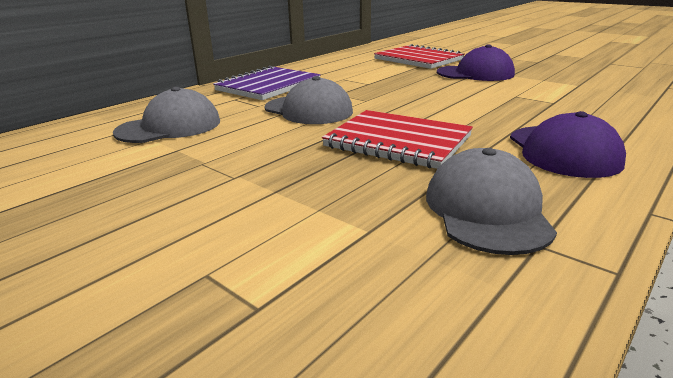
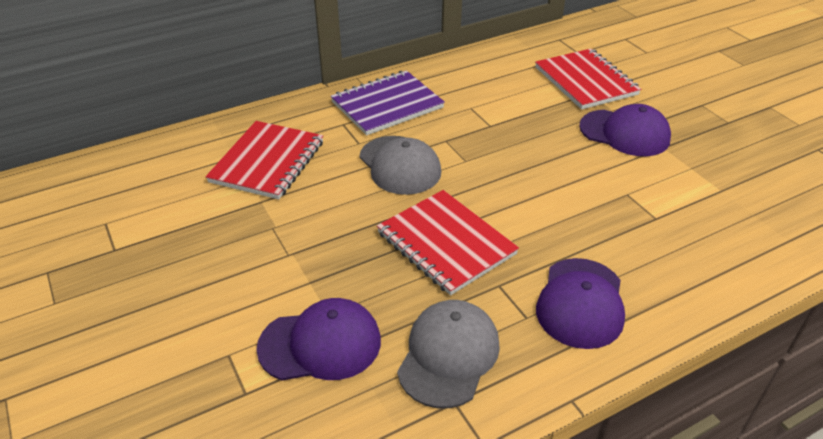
camera: 20 degrees right, 15 degrees up
(169, 127) = (267, 162): grey cap -> red notebook
(329, 235) = (320, 344): none -> purple cap

